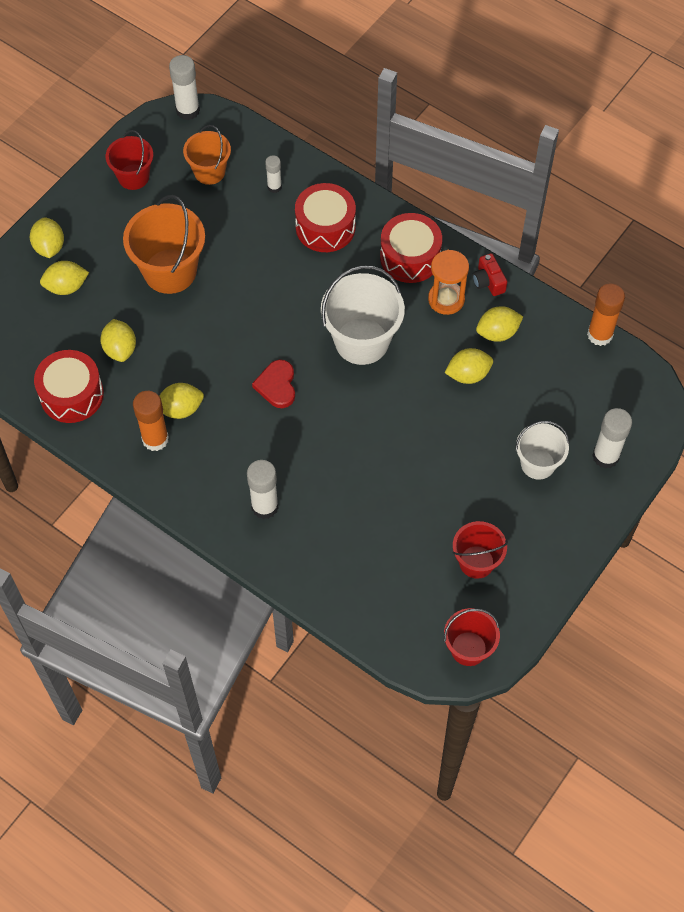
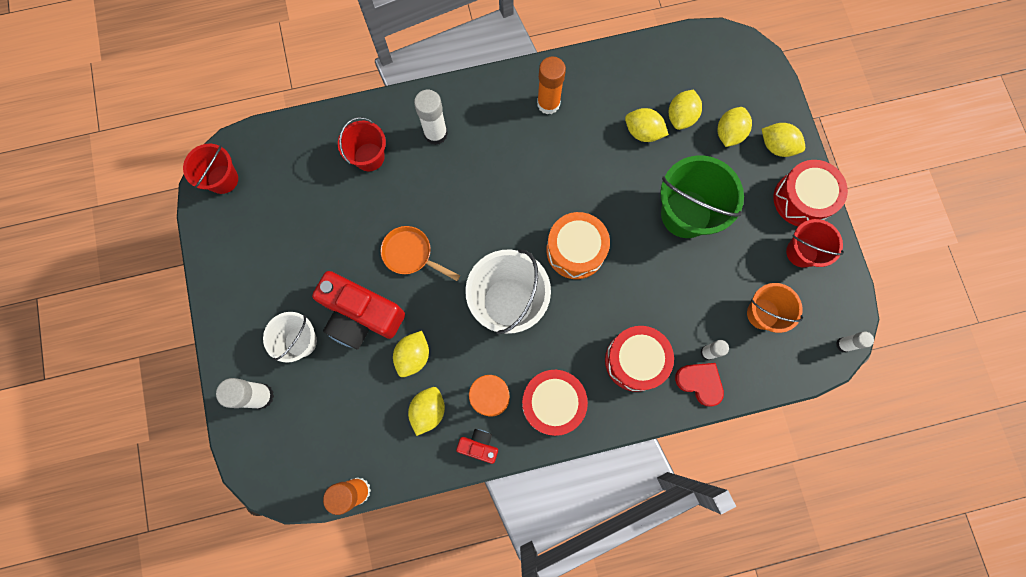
camera: 130 degrees right, 15 degrees up
(71, 395) = (630, 76): red drum -> red drum (802, 199)
(170, 271) = (686, 214): orange bucket -> green bucket
(180, 409) = (558, 136): yellow lemon -> yellow lemon (681, 117)
(188, 110) = (843, 344): white glue stick -> white glue stick, size x0.59
(273, 325) = (575, 250): none -> orange drum
(277, 385) = (522, 213): red heart -> red heart (700, 382)
(390, 440) = (411, 254): none -> orange pan
(474, 436) = (361, 316): none -> red camera
(476, 562) = (272, 235): red bucket -> red bucket (369, 157)

